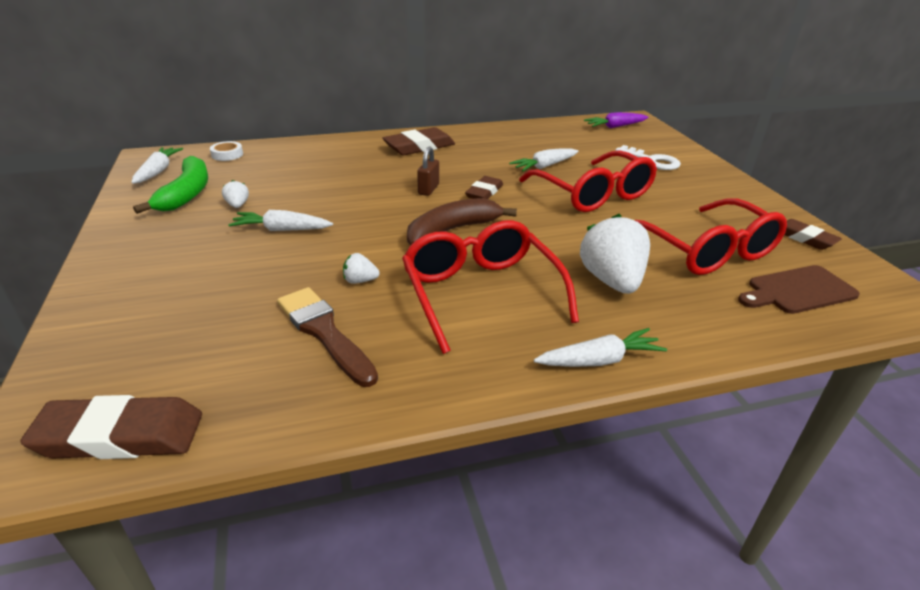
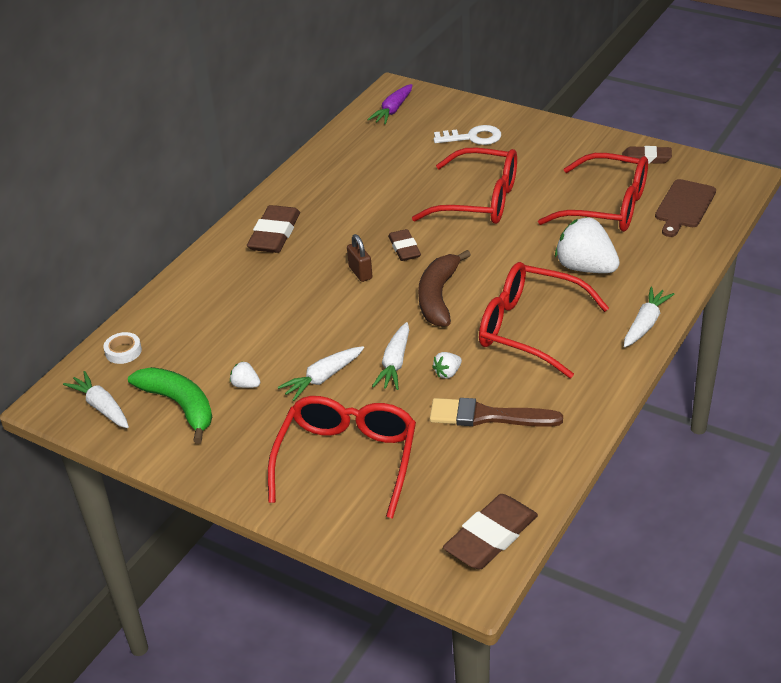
camera: 40 degrees left, 5 degrees up
(183, 287) = (347, 459): none -> red glasses
(544, 166) = (406, 193): white carrot -> white carrot (394, 363)

